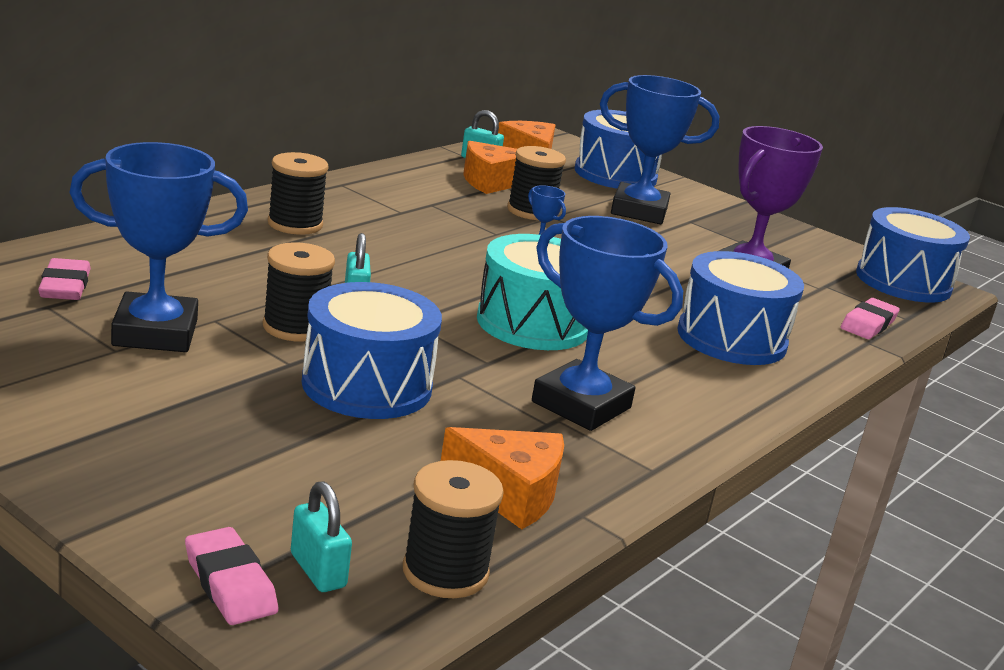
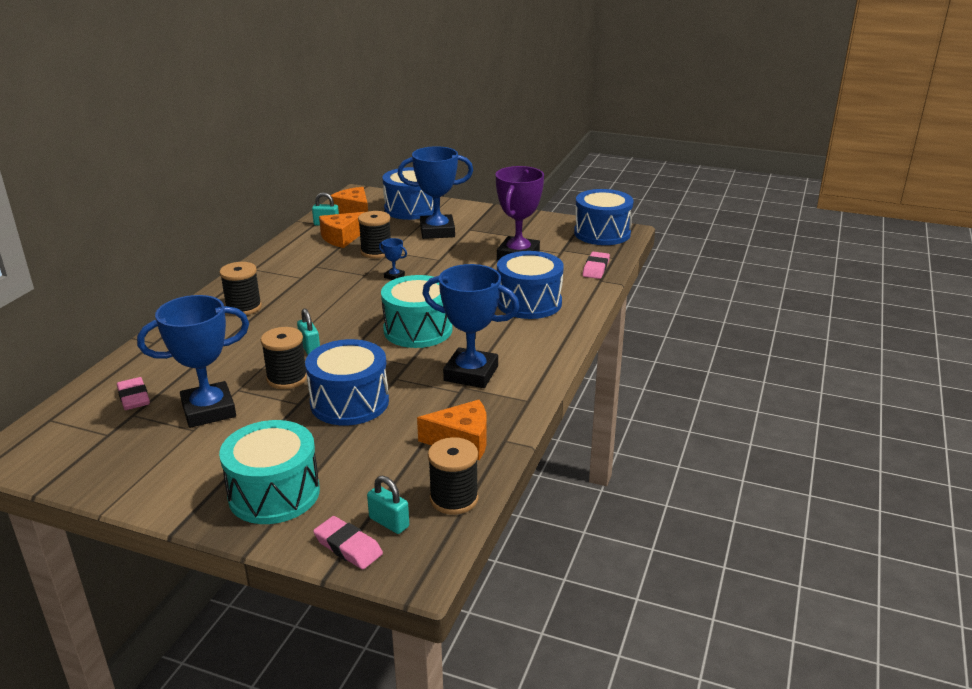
camera: 15 degrees left, 5 degrees up
(170, 470) = (274, 493): none -> turquoise drum

